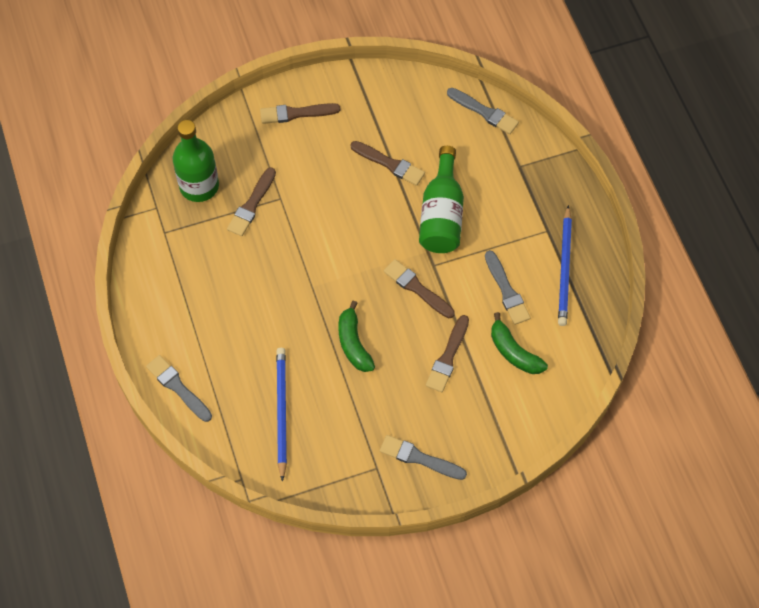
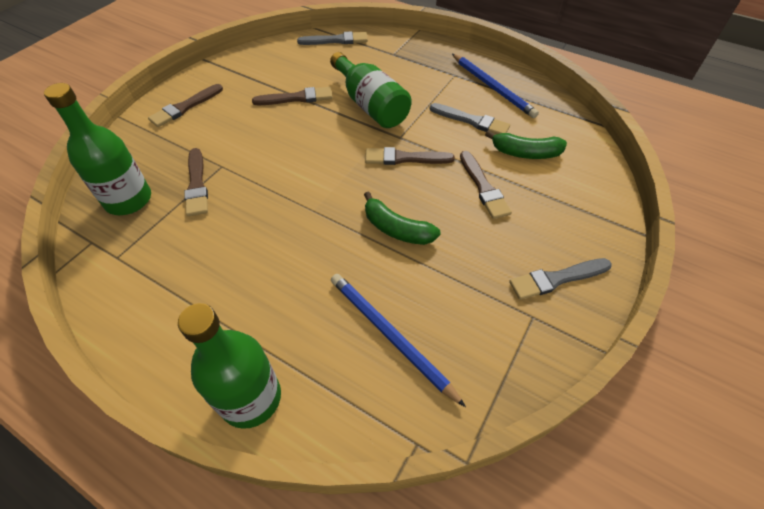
camera: 40 degrees left, 10 degrees down
(178, 387) = (250, 398): grey brush -> green bottle

